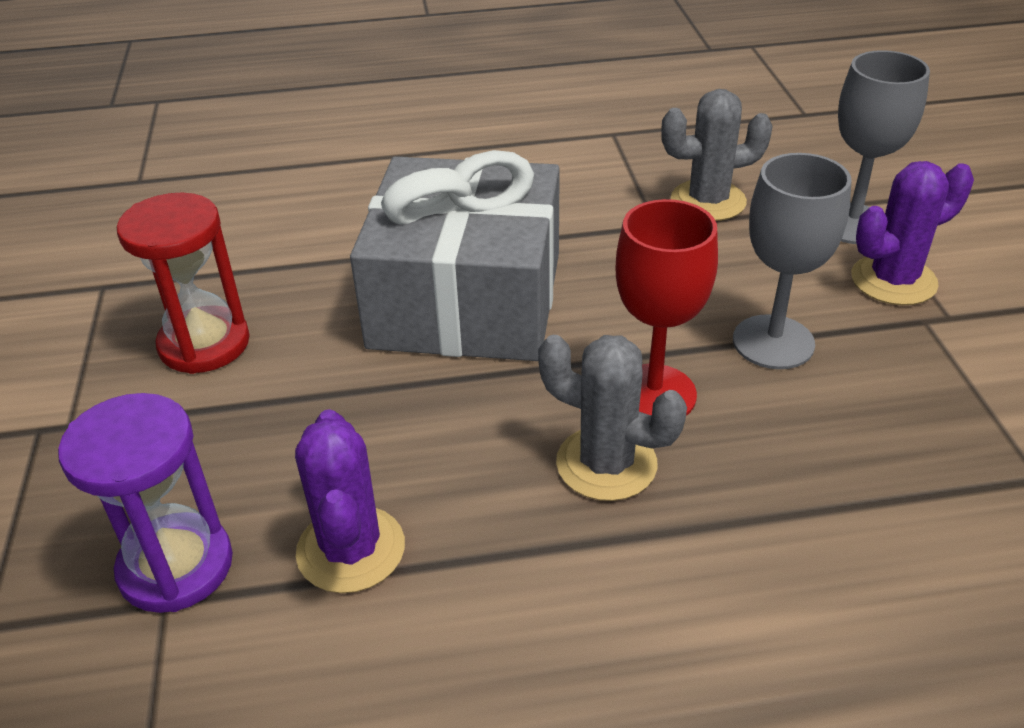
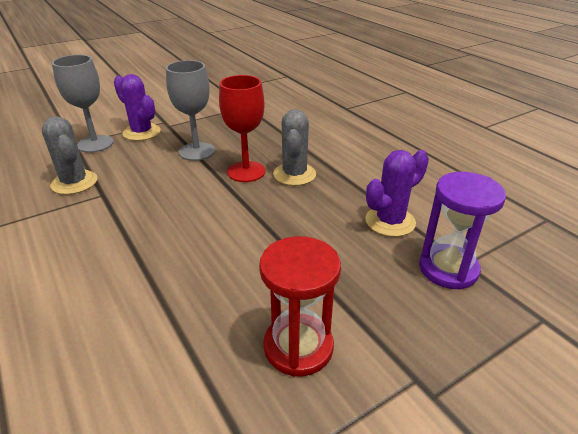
camera: 115 degrees left, 5 degrees down
(466, 300) = (198, 241): grey gift -> none

